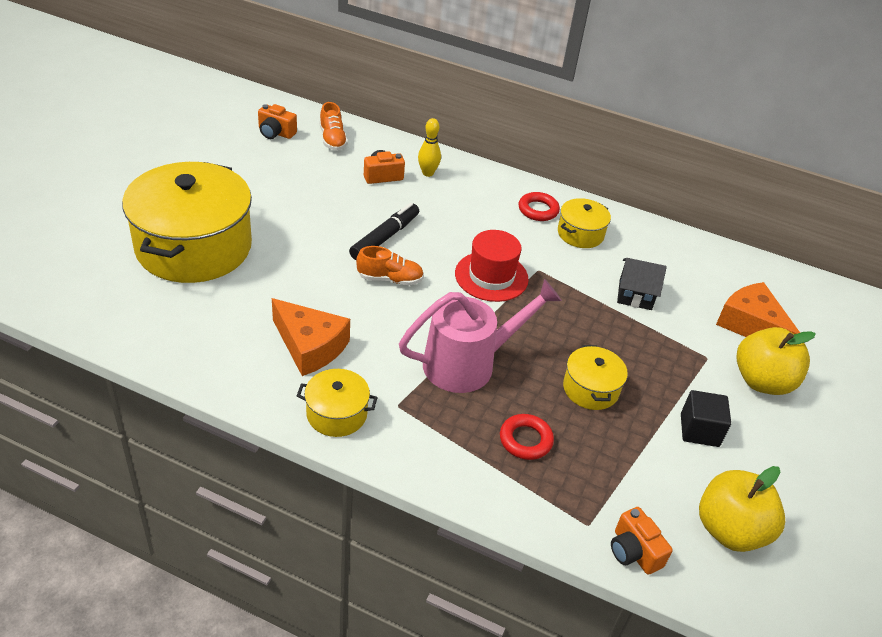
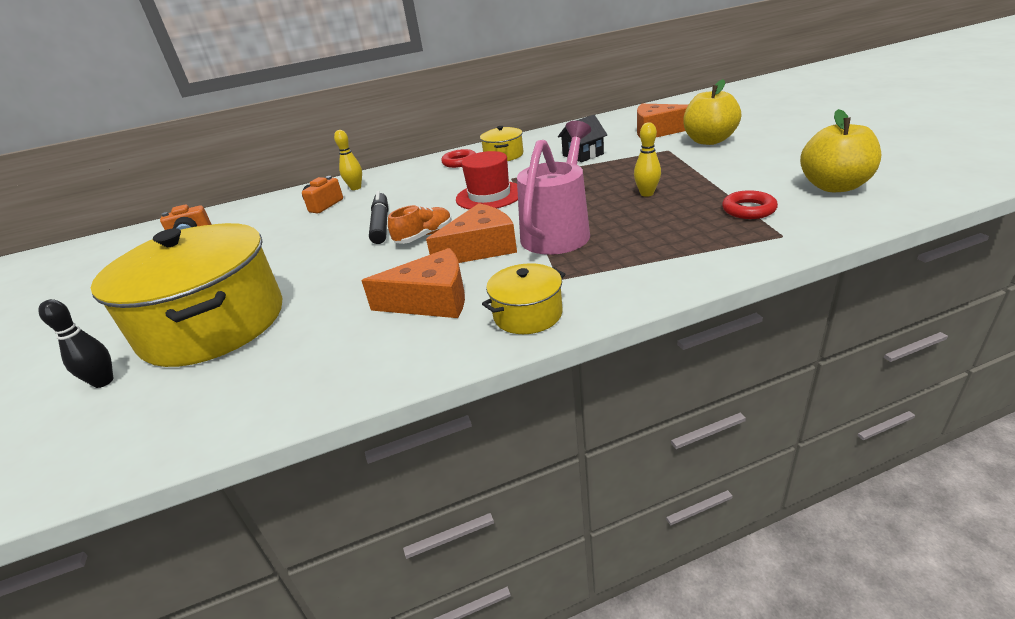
camera: 35 degrees left, 10 degrees down
(108, 244) = (103, 381): none -> black bowling pin
(332, 139) = (250, 213): orange shoe -> none
(401, 328) = (480, 248): none -> orange cheese
(525, 440) = (667, 233): red ring -> red ring (748, 210)
(590, 389) = (646, 194): yellow pot -> yellow bowling pin
(634, 551) = (827, 226): orange camera -> none
(699, 430) = (729, 170): black cube -> none

